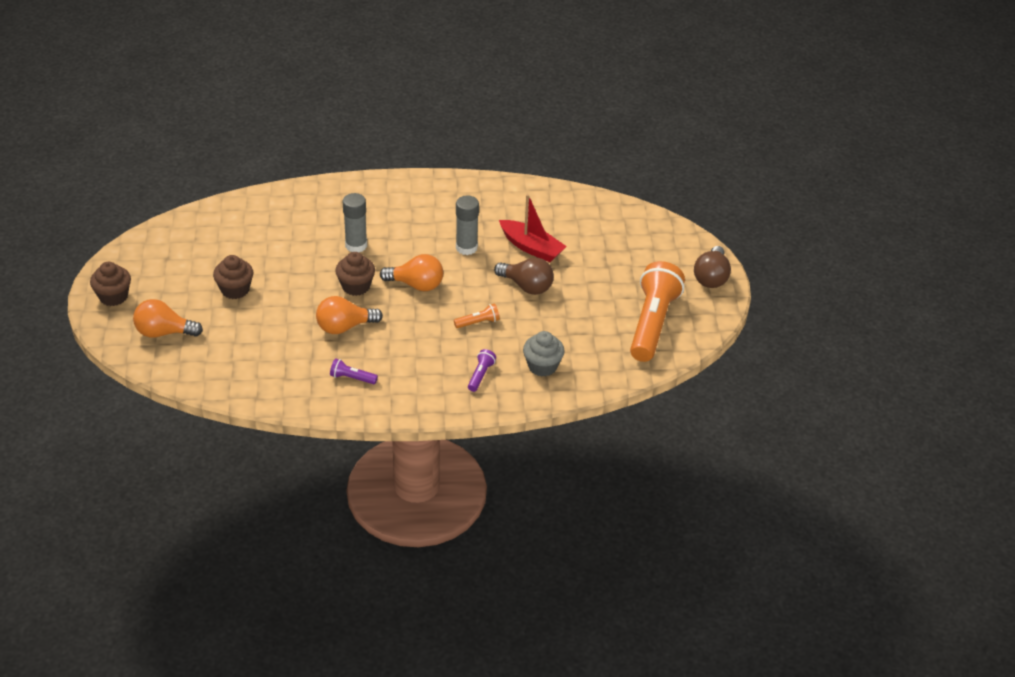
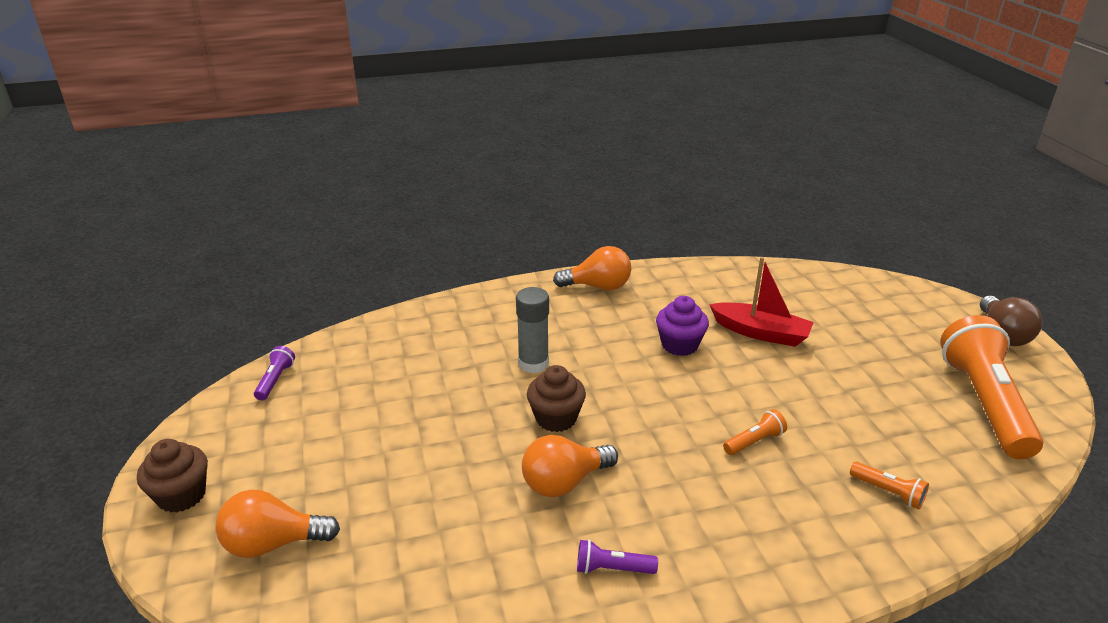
camera: 10 degrees left, 10 degrees down
(235, 290) = (378, 452): brown cupcake -> none
(416, 285) = (639, 402): orange light bulb -> orange light bulb (598, 286)
(466, 247) = (679, 345): grey glue stick -> purple cupcake
(480, 375) = (809, 524): purple flashlight -> purple flashlight (275, 380)
(527, 286) = (787, 381): brown light bulb -> none
(542, 366) = (888, 492): grey cupcake -> orange flashlight

